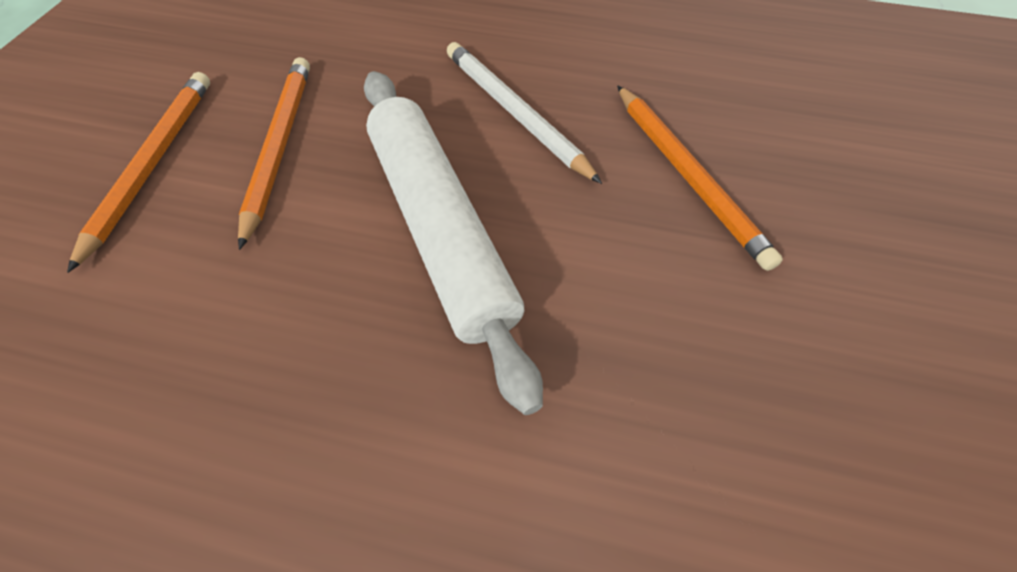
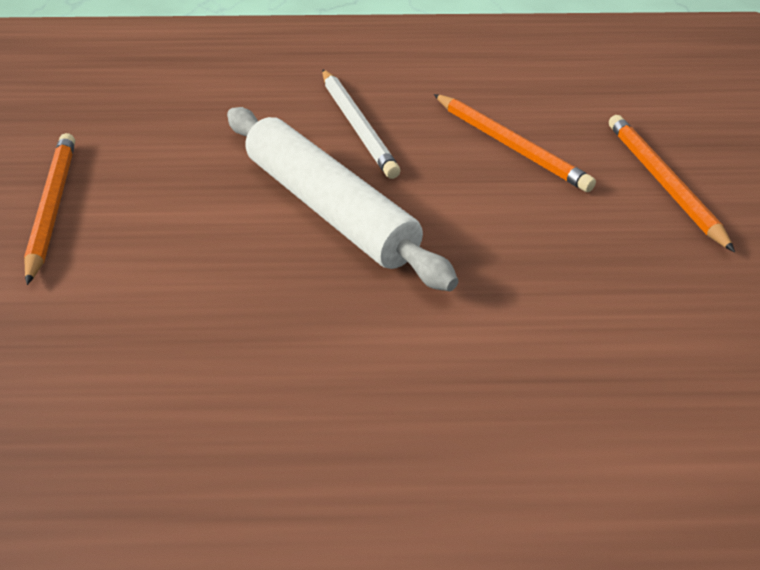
camera: 15 degrees left, 15 degrees down
(280, 147) = (163, 178): orange pencil -> orange pencil (663, 183)
(515, 113) = (357, 126): white pencil -> white pencil turned 150 degrees counterclockwise

